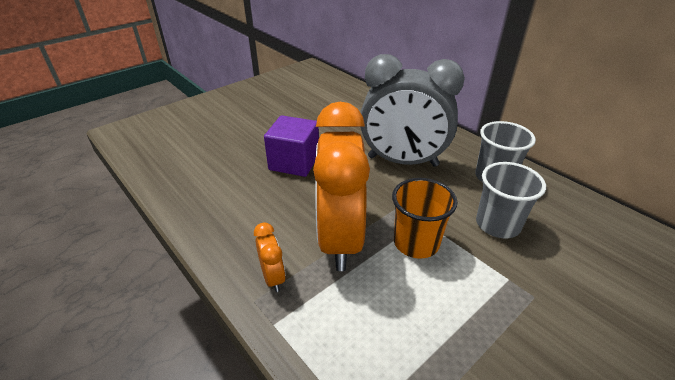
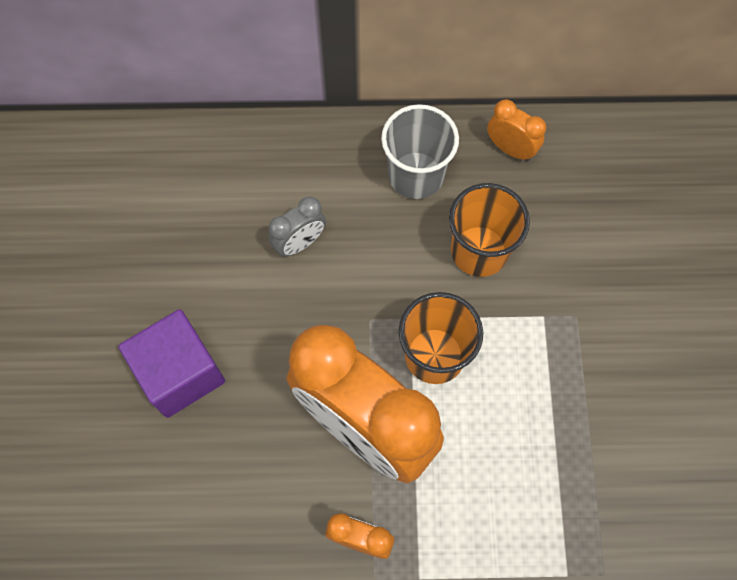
camera: 50 degrees left, 30 degrees up
(402, 161) = (300, 243): grey clock -> grey clock, size x0.41
(497, 224) = (479, 251): grey cup -> orange cup
(568, 202) = (510, 149): none -> orange clock

